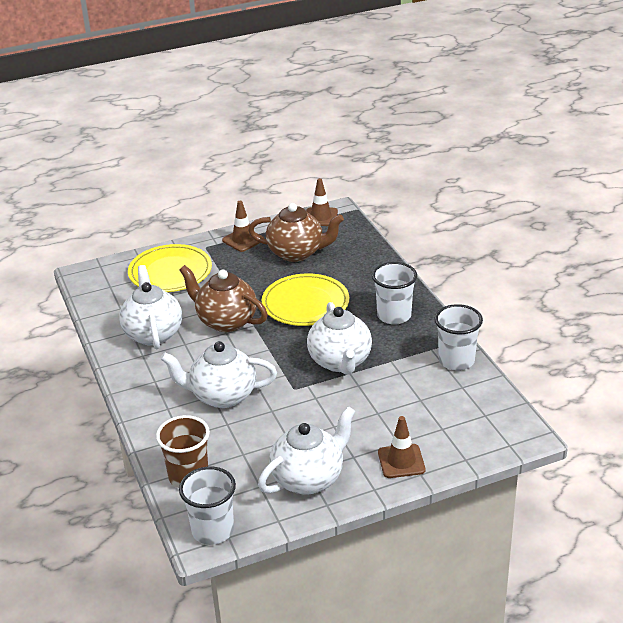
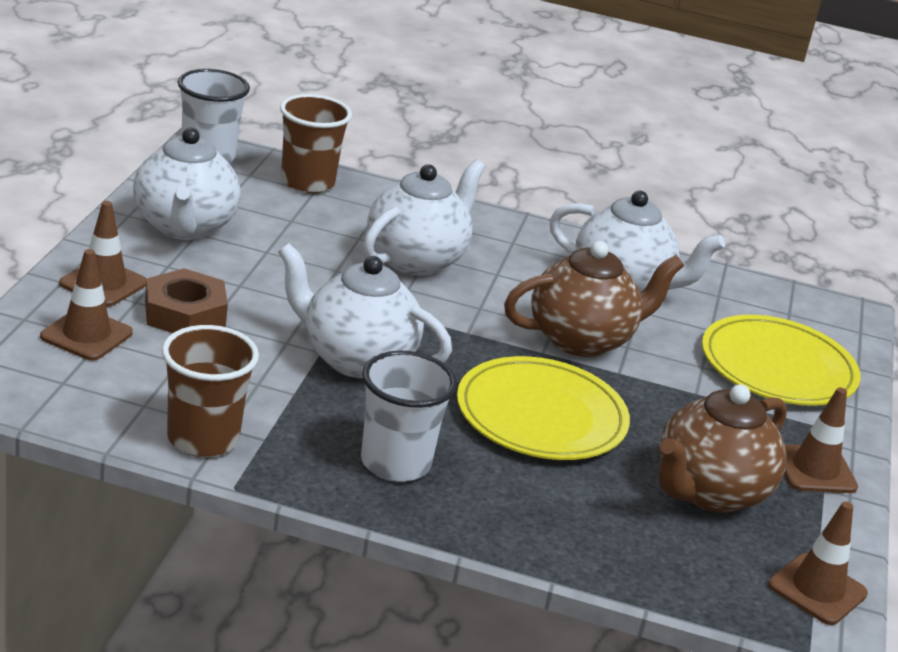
camera: 120 degrees right, 5 degrees down
(384, 423) = (185, 313): none -> brown nut
(446, 434) = (86, 335): none -> brown traffic cone
(456, 361) = (203, 439): white cup -> brown cup

